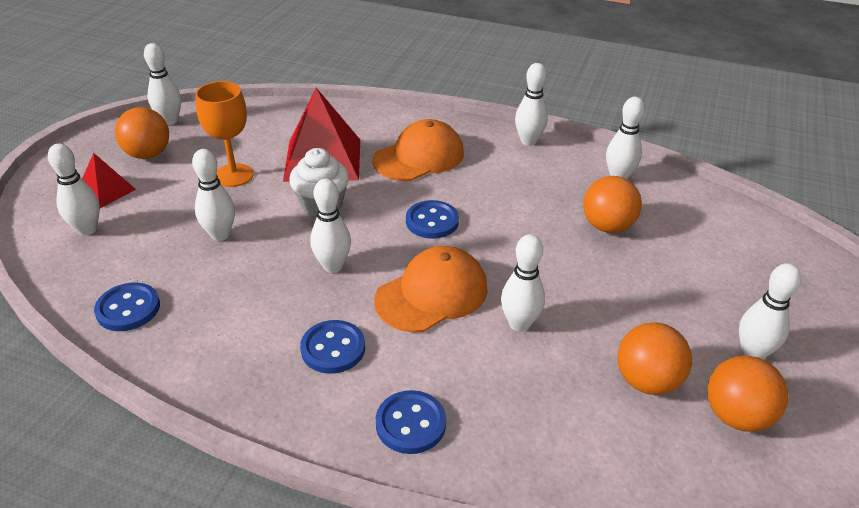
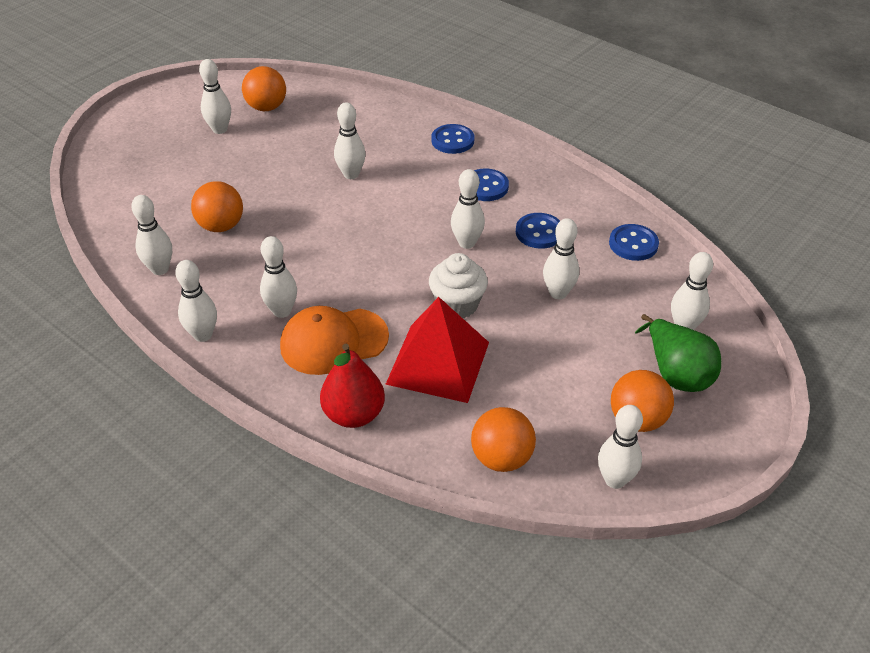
camera: 160 degrees left, 5 degrees up
(106, 191) = (676, 373): red pyramid -> green pear
(234, 175) = (539, 363): orange goblet -> none
(374, 120) = (354, 414): none -> red pear
(432, 221) = (364, 264): blue button -> blue button (539, 232)
(432, 294) = (399, 206): orange cap -> none
(479, 168) = (282, 311): none -> white bowling pin
(647, 381) = (299, 130): orange ball -> orange ball (501, 458)

